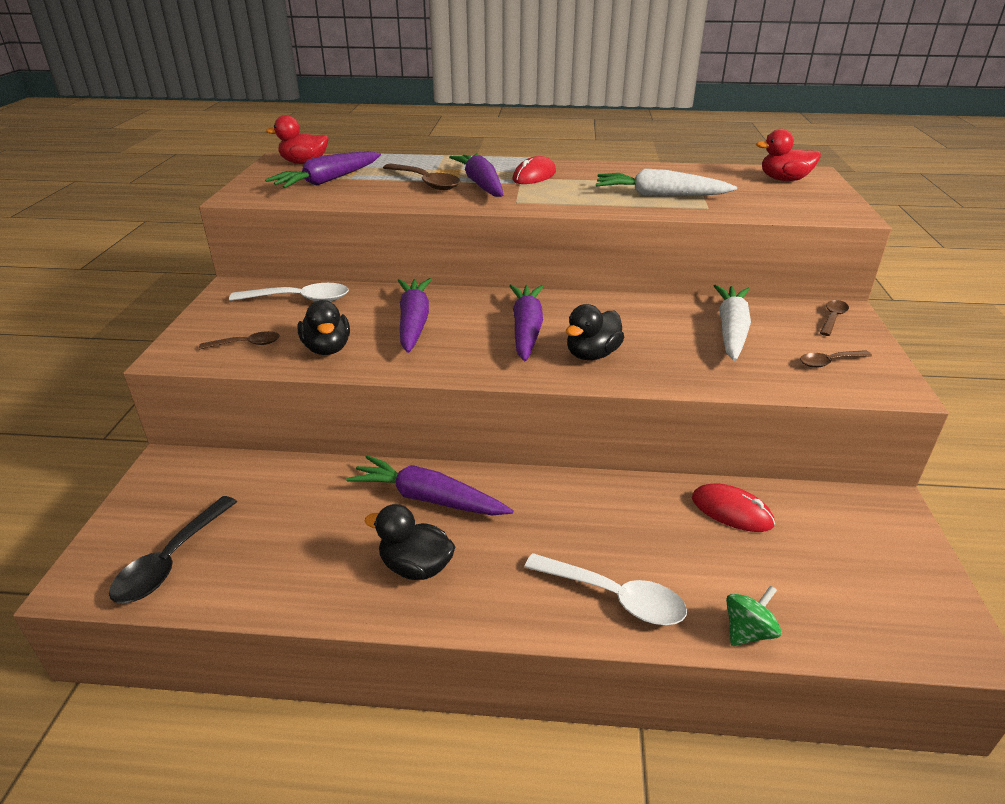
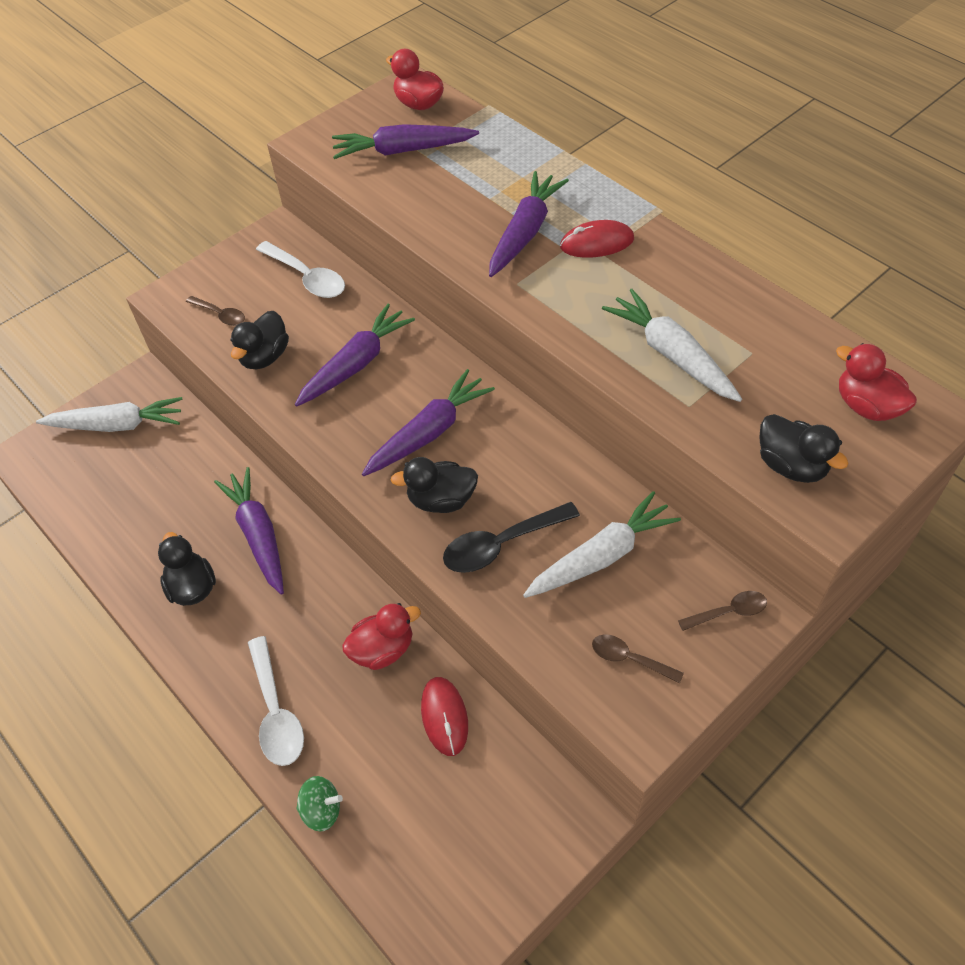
camera: 45 degrees right, 20 degrees up
(171, 560) = (77, 472): black spoon -> black spoon (501, 544)
(176, 505) = (117, 425): none -> white carrot
(426, 183) = (480, 201): brown spoon -> none
(631, 503) = (383, 649): none -> red duck
(798, 207) = (791, 465): none -> black duck

